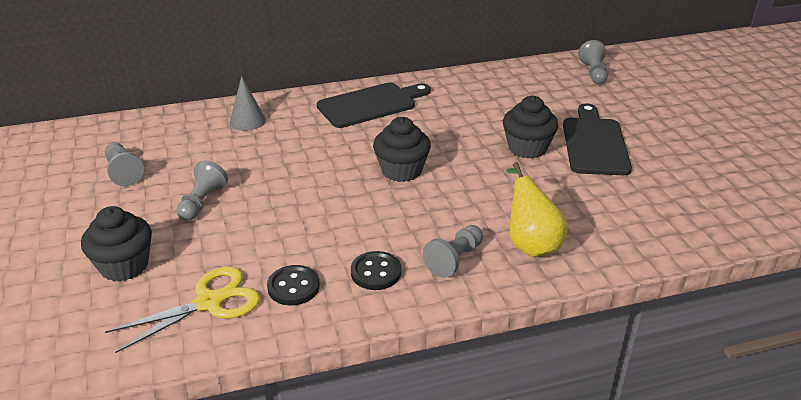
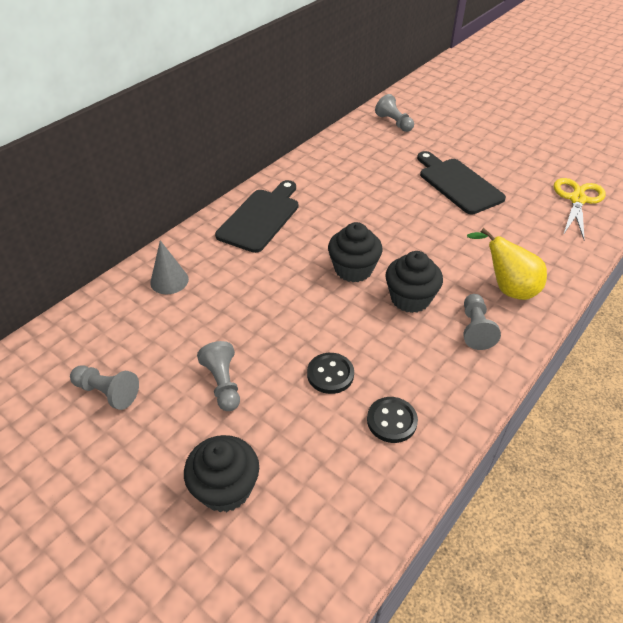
camera: 35 degrees left, 10 degrees up
(209, 302) = (343, 477): yellow scissors -> yellow scissors (577, 199)
(376, 272) = (435, 371): black button -> black button (330, 374)
(527, 148) = (419, 207): black cupcake -> black cupcake (410, 298)

